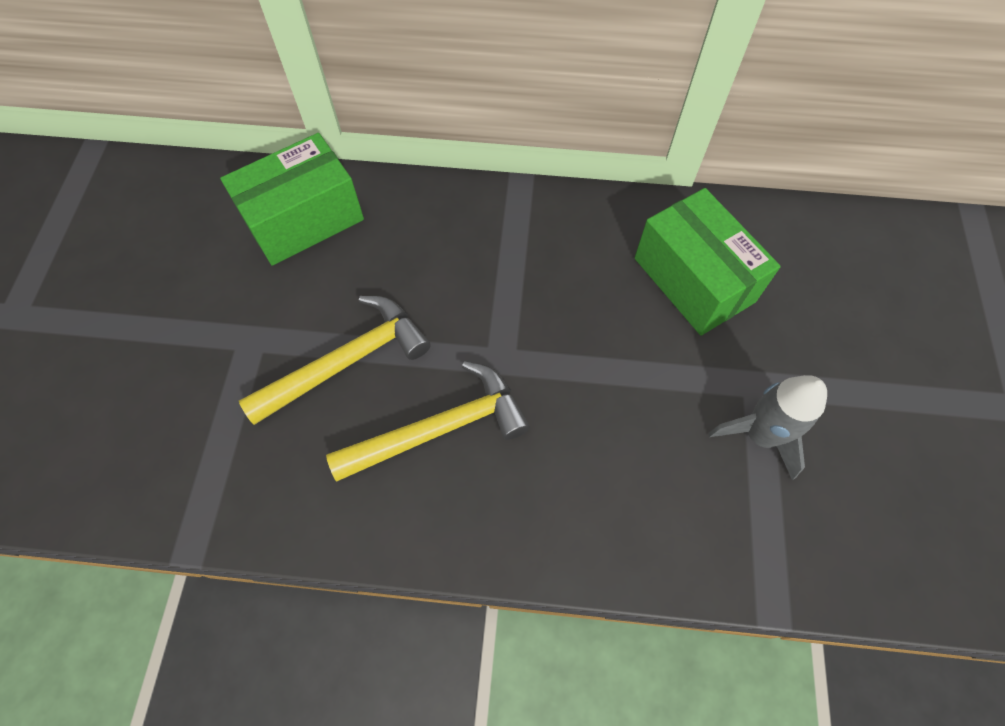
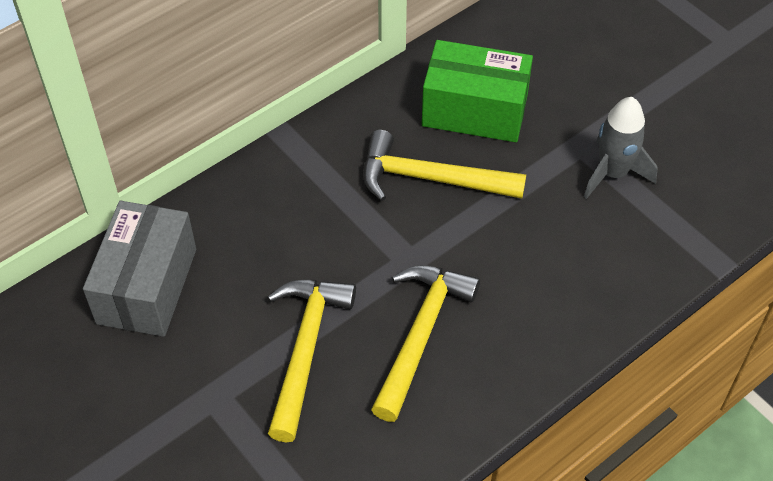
camera: 45 degrees left, 10 degrees down
(304, 219) = (147, 286): green box -> grey box
(592, 307) = (430, 179): none -> yellow hammer

